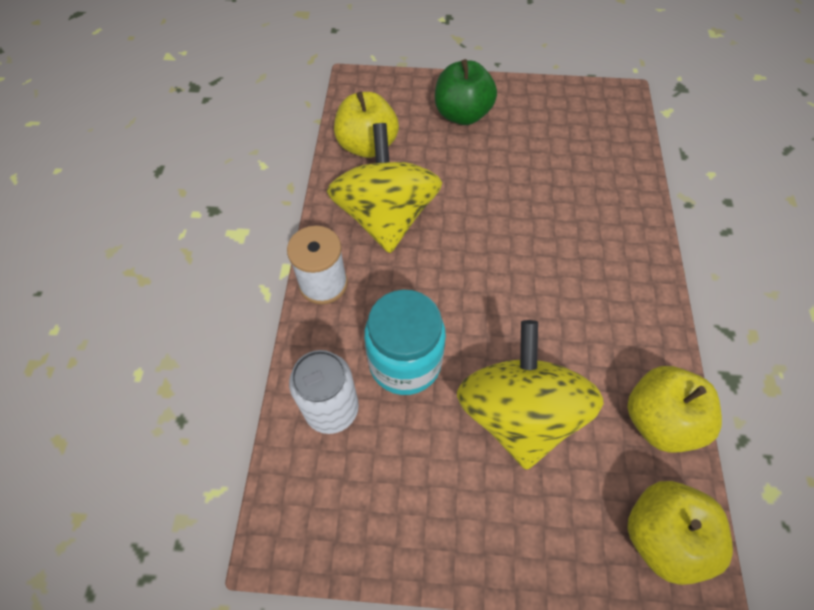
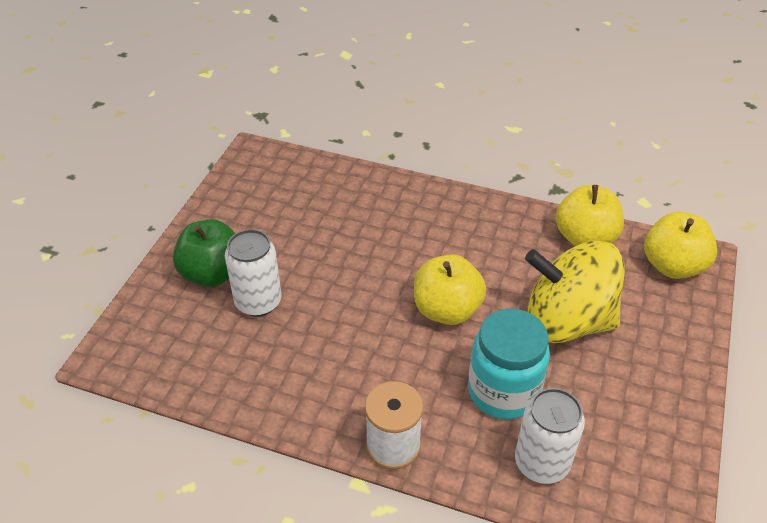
camera: 75 degrees left, 15 degrees down
(367, 145) = (215, 367): yellow apple -> yellow apple (446, 310)
(386, 216) = (325, 371): yellow spinning top -> none
(443, 152) = (258, 302): none -> white can

